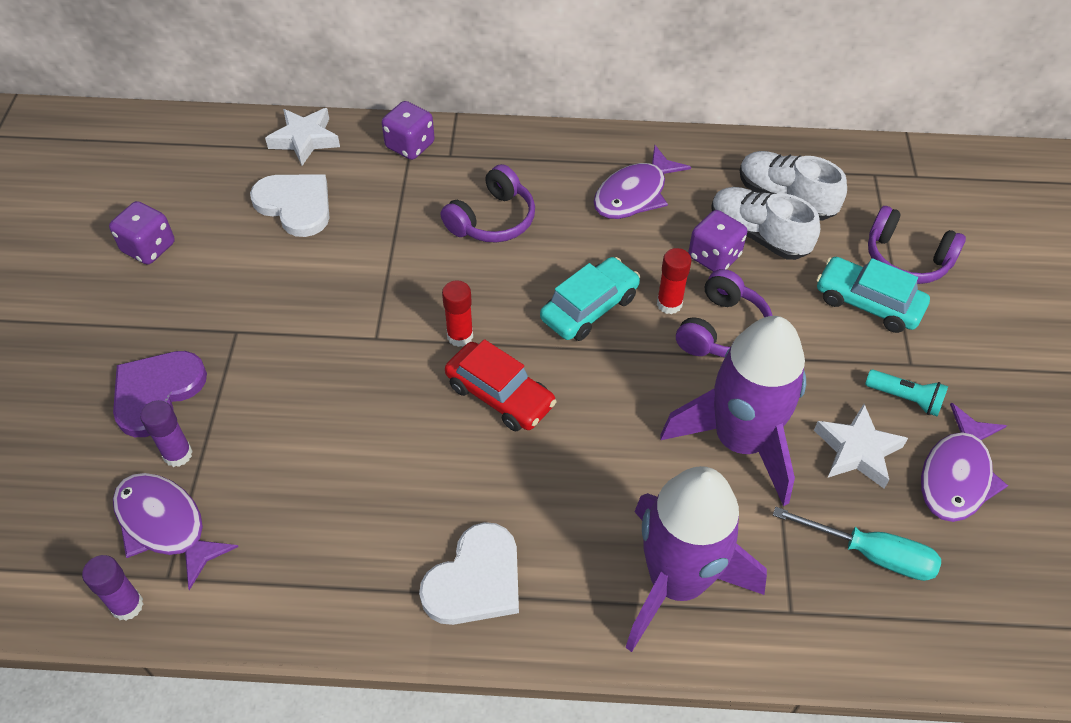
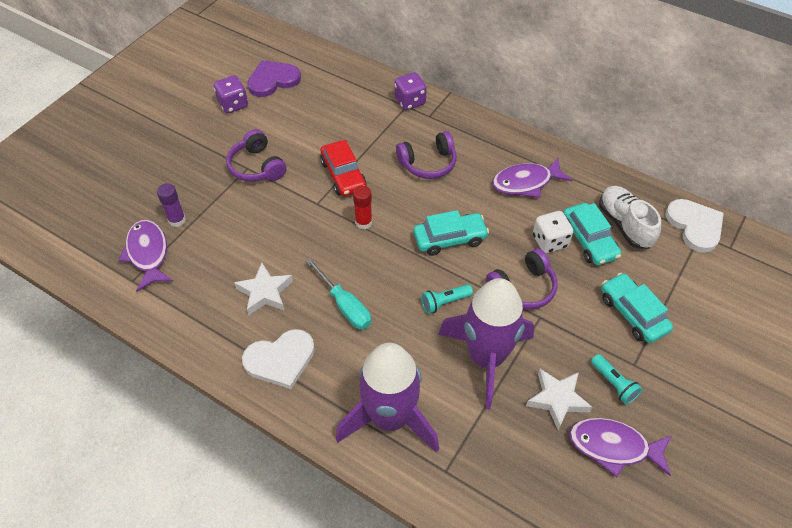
camera: 30 degrees right, 0 degrees up
(127, 605) = (105, 285): purple glue stick -> none
(157, 393) = (188, 183): purple heart -> purple heart (273, 80)
(295, 205) = (323, 111): white heart -> white heart (695, 226)
(305, 139) = (353, 76): white star -> white star (265, 292)
(500, 395) = (363, 265): red car -> red car (343, 175)
(640, 394) = (444, 302): none -> turquoise flashlight
(669, 304) = (500, 257): red glue stick -> none
(714, 257) = (550, 241): purple dice -> white dice
(758, 235) = (589, 240): white shoe -> turquoise car
(871, 554) = (520, 464): turquoise screwdriver -> turquoise screwdriver (345, 305)
(906, 259) = (681, 298): purple headphones -> purple headphones (257, 166)
(956, 475) = (613, 447): purple fish -> purple fish turned 45 degrees clockwise

